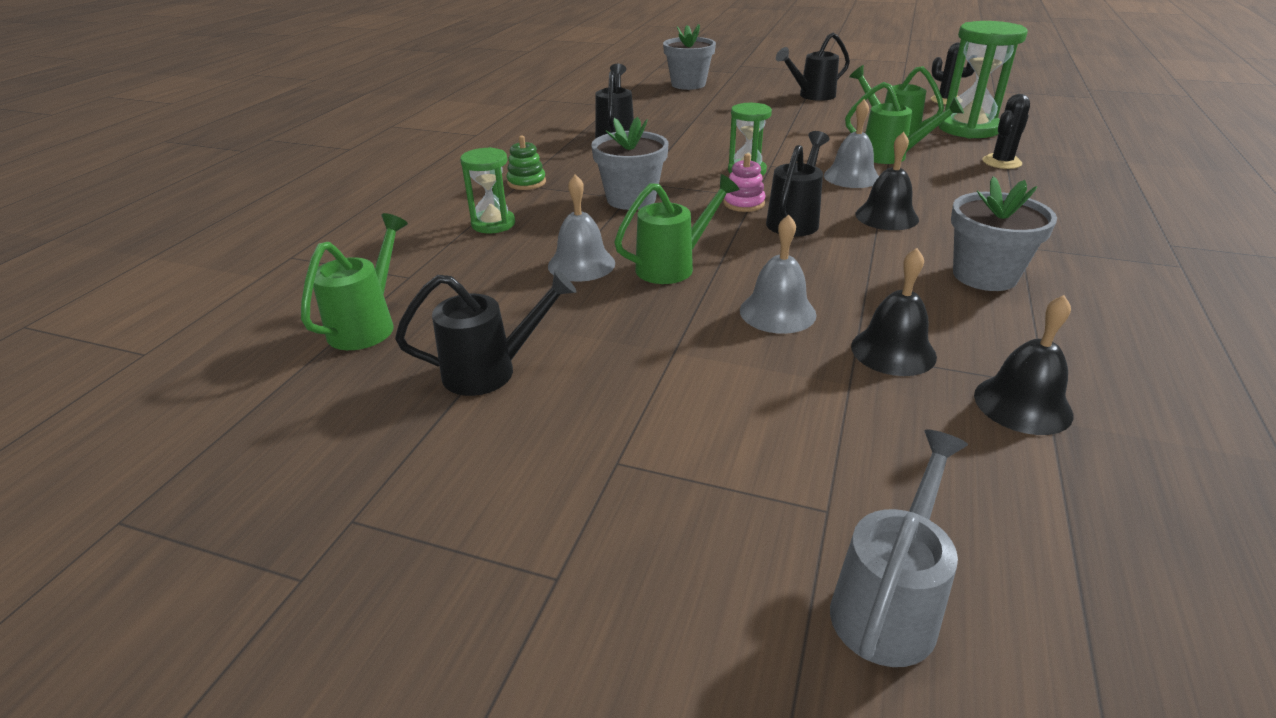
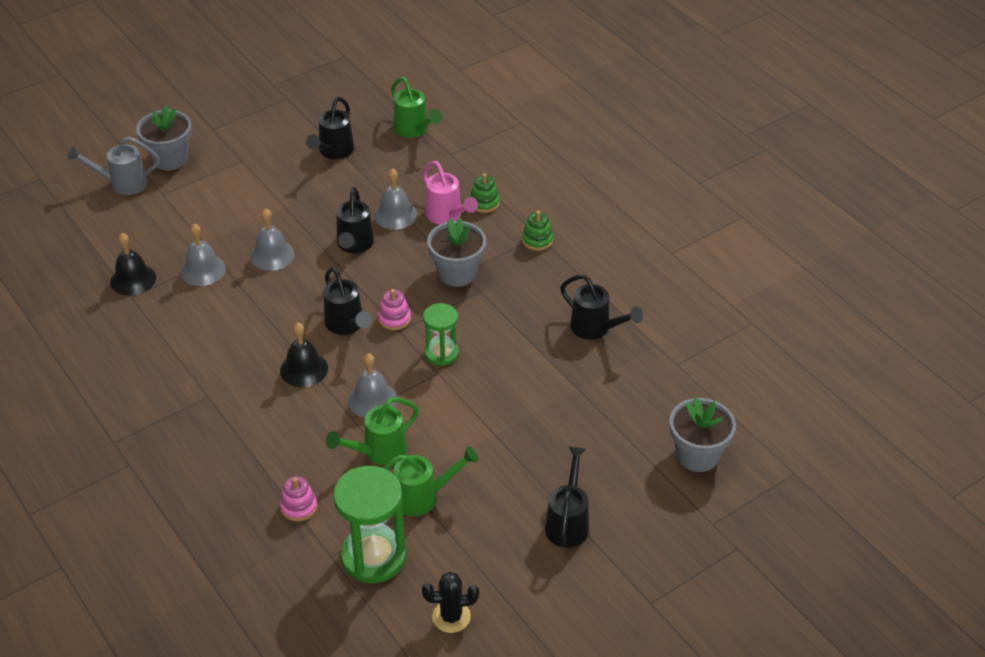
camera: 125 degrees right, 10 degrees up
(493, 224) = (484, 203): green hourglass -> green stacking toy
(543, 235) = (447, 216): none -> pink watering can
(673, 266) = (354, 245): green watering can -> black watering can
(888, 604) = (122, 184): grey watering can -> grey watering can turned 105 degrees clockwise
(893, 351) = (203, 270): black bell -> grey bell
(984, 275) = (206, 352): grey flower pot -> grey flower pot (170, 159)
(1001, 162) = (299, 507): black cactus -> pink stacking toy

